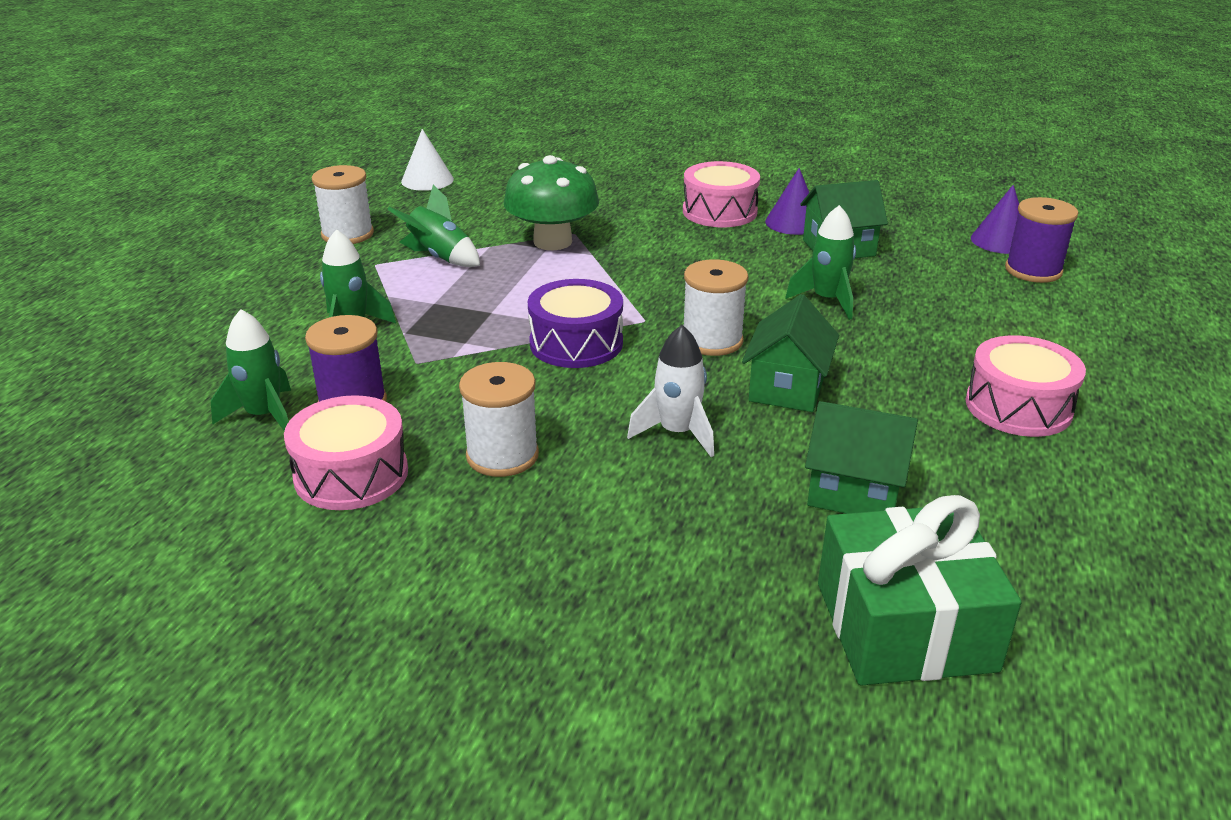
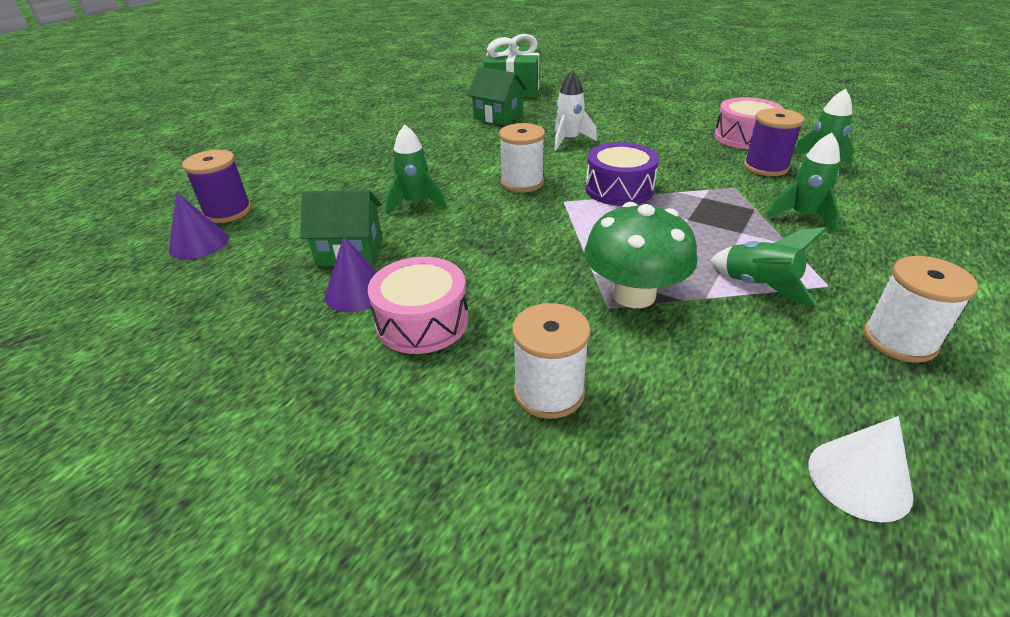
camera: 165 degrees left, 5 degrees up
(502, 455) = (665, 138): white spool -> white spool (549, 392)
(787, 388) = (494, 154): green house -> none
(1018, 407) = (380, 137): pink drum -> none

